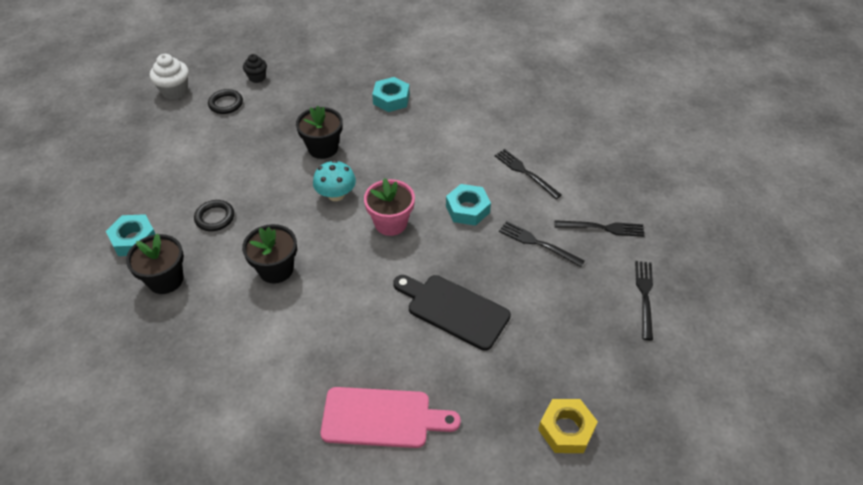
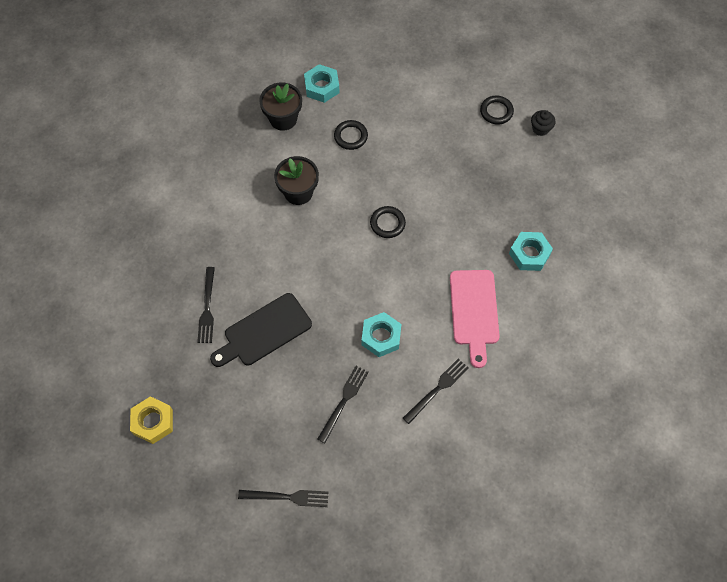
camera: 85 degrees right, 15 degrees up
(175, 91) = (507, 67): white cupcake -> none
(323, 148) = (447, 203): black flower pot -> none
(336, 194) = (387, 223): turquoise mushroom -> black ring
(382, 418) = (163, 288): pink cutting board -> pink cutting board (474, 311)
(391, 223) = (357, 272): pink flower pot -> none
(453, 310) = (264, 332): black cutting board -> black cutting board turned 150 degrees counterclockwise
(602, 228) = (368, 463): black fork -> black fork (207, 308)

